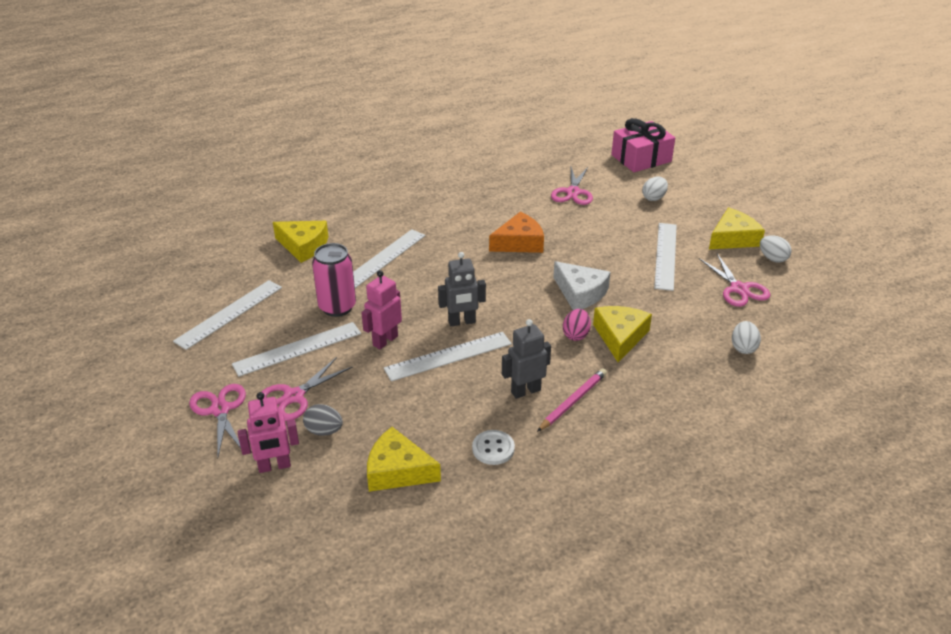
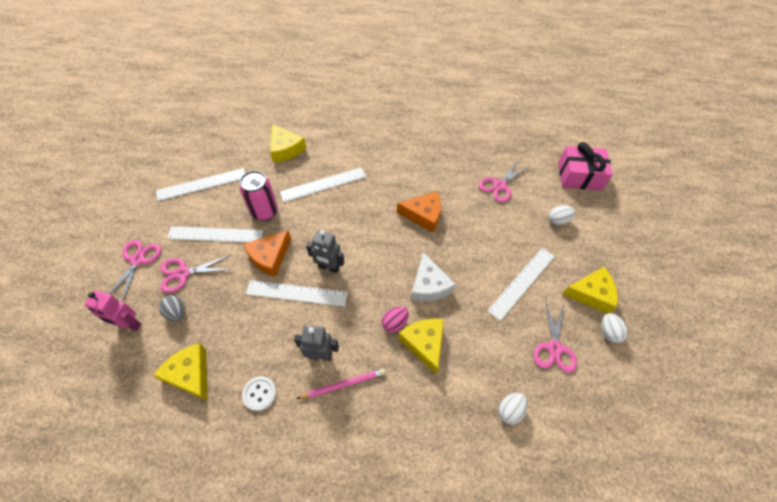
camera: 30 degrees right, 20 degrees up
(385, 340) = (269, 257): pink robot -> orange cheese
(620, 337) = (424, 343): yellow cheese -> yellow cheese turned 60 degrees counterclockwise

